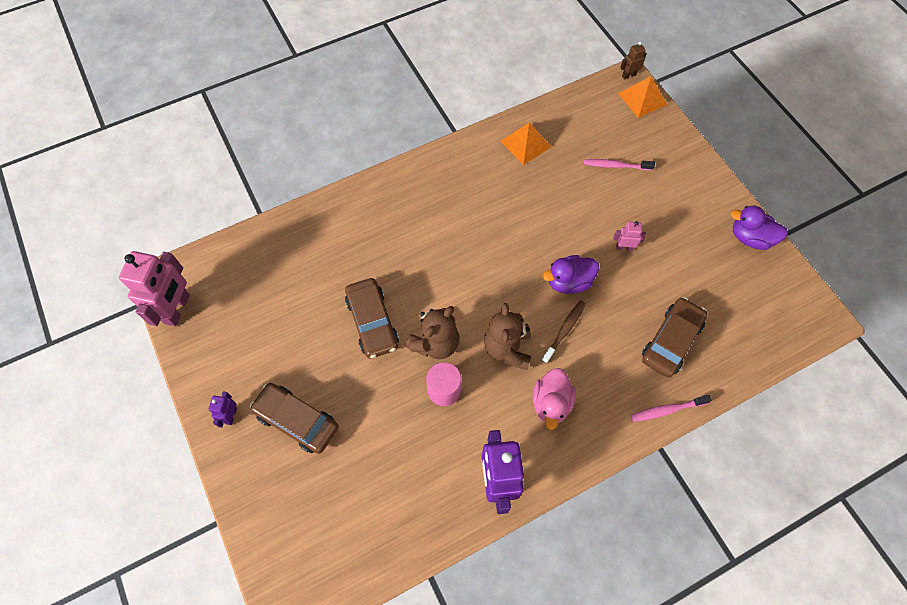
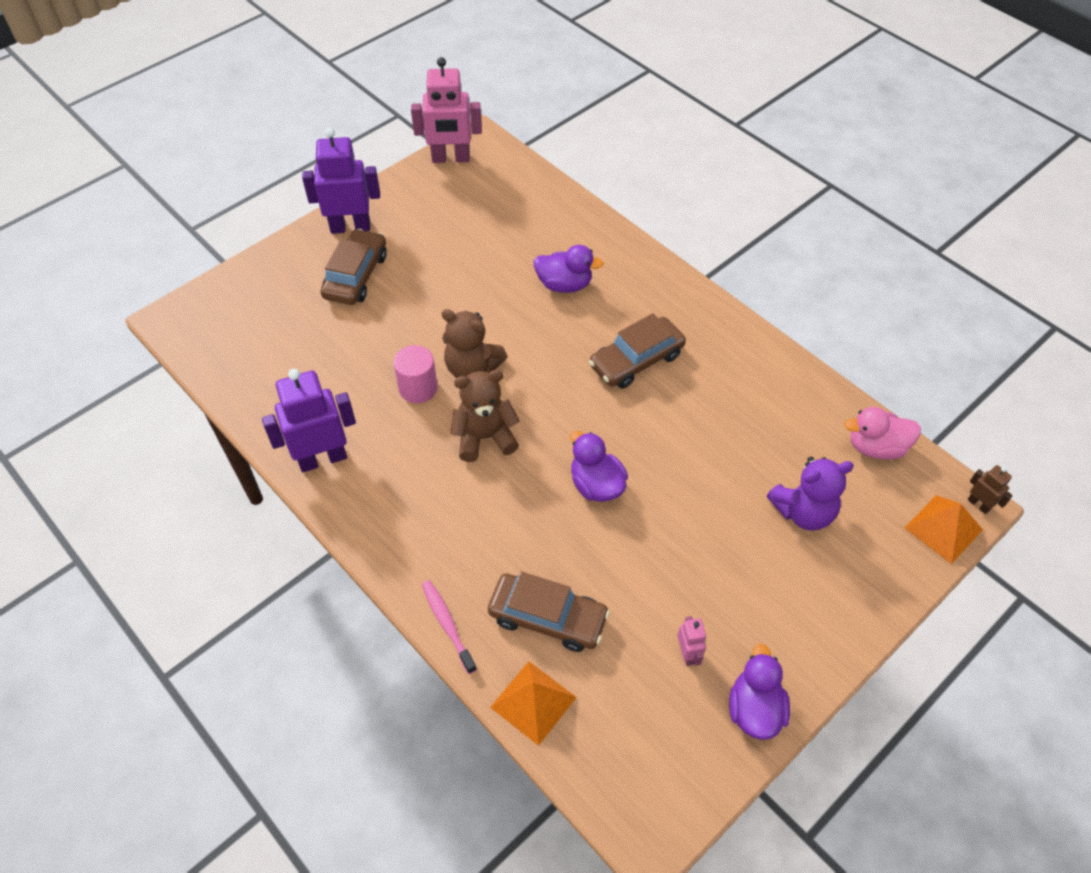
camera: 75 degrees right, 10 degrees down
(231, 416) = (350, 227): purple robot -> purple robot, size x2.14
(369, 254) = (564, 284): none -> purple duck
(372, 322) = (481, 307): brown car -> brown car (636, 360)
(526, 144) = (789, 401): orange pyramid -> orange pyramid (533, 702)
(551, 403) = (426, 494): pink duck -> pink duck (876, 447)
(564, 331) = (526, 492): brown toothbrush -> none
(616, 166) = (803, 512): pink toothbrush -> purple teddy bear
(624, 247) = (672, 541): pink robot -> pink robot (687, 654)

